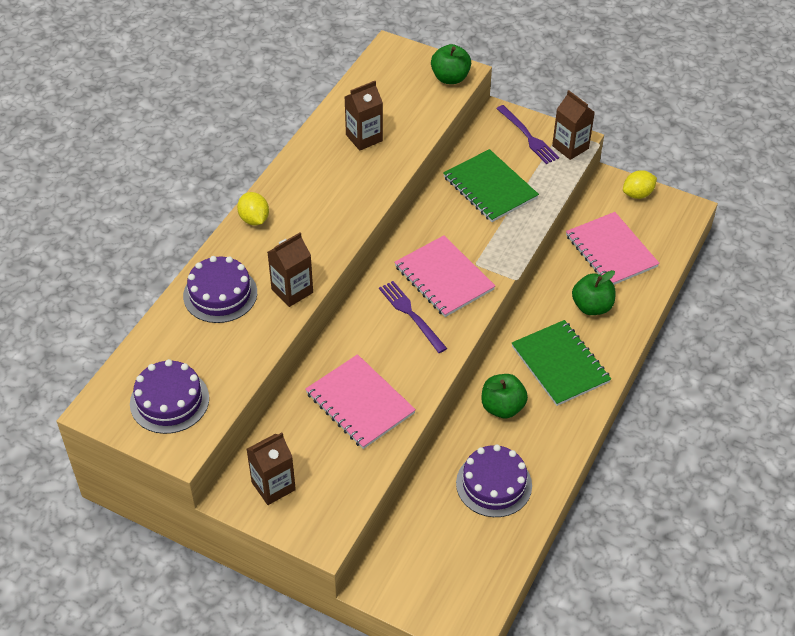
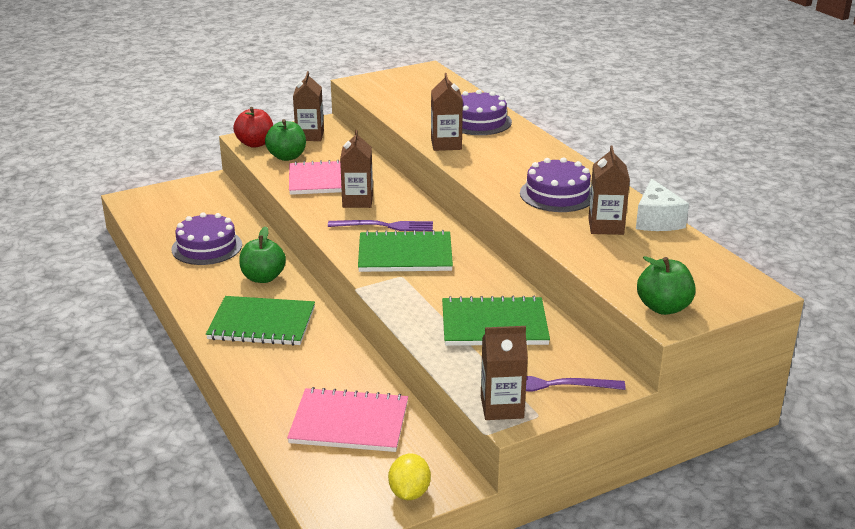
camera: 125 degrees right, 20 degrees down
(169, 401) = (402, 87): purple cake -> purple cake (557, 194)
(254, 219) = (547, 152): yellow lemon -> none
(330, 521) = (255, 144): none -> red apple
(331, 117) = (656, 220): none -> white cheese
(383, 358) = (357, 201): none -> brown carton
(444, 278) = (405, 254): pink notebook -> green notebook
(592, 307) = (297, 372): green apple -> green apple (287, 157)

